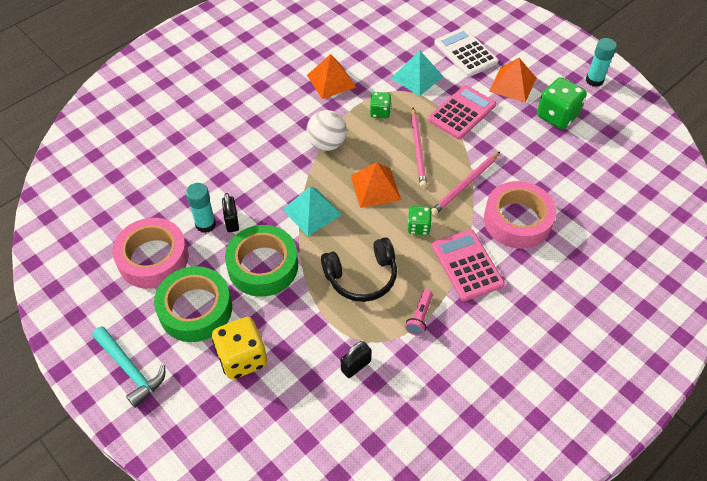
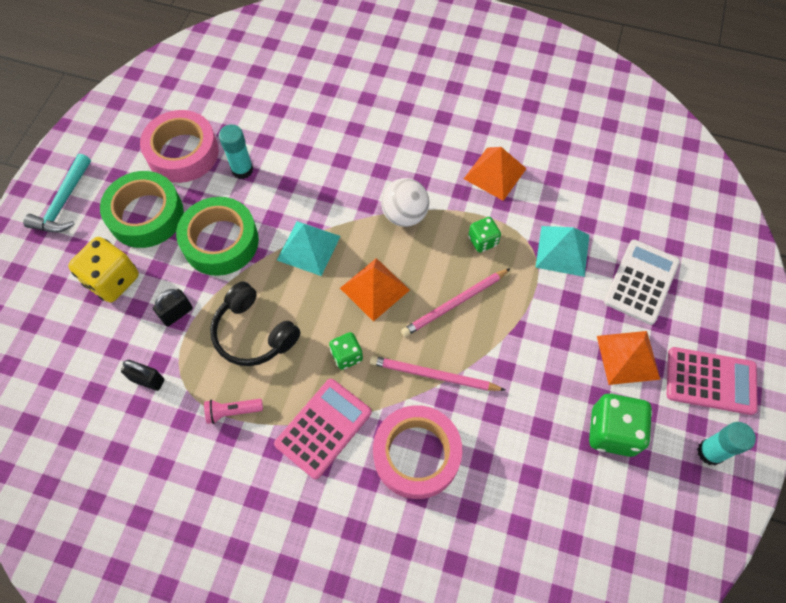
camera: 60 degrees right, 10 degrees up
(232, 221) = (257, 188): black padlock -> black padlock (177, 313)
(461, 112) = (541, 322): pink calculator -> pink calculator (710, 381)

